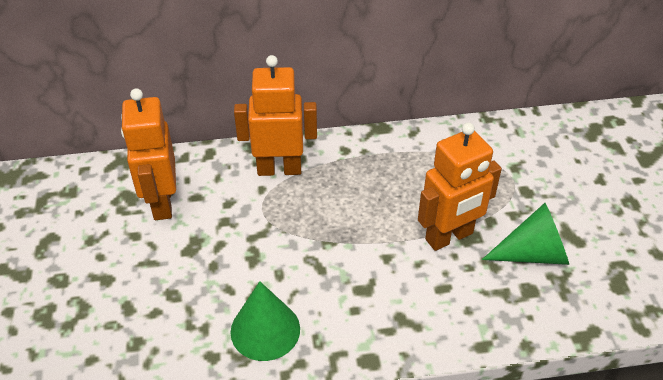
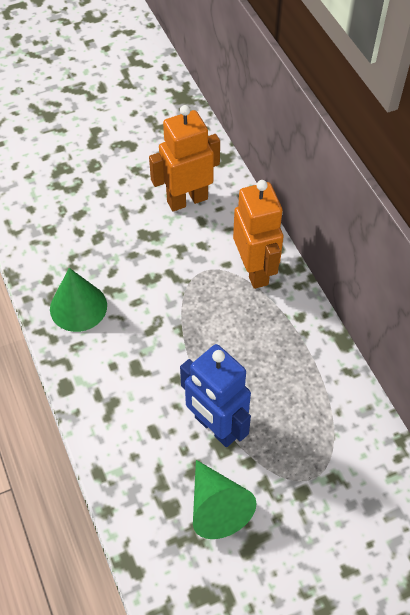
camera: 75 degrees right, 10 degrees up
(449, 237) = (215, 427): orange robot -> blue robot

